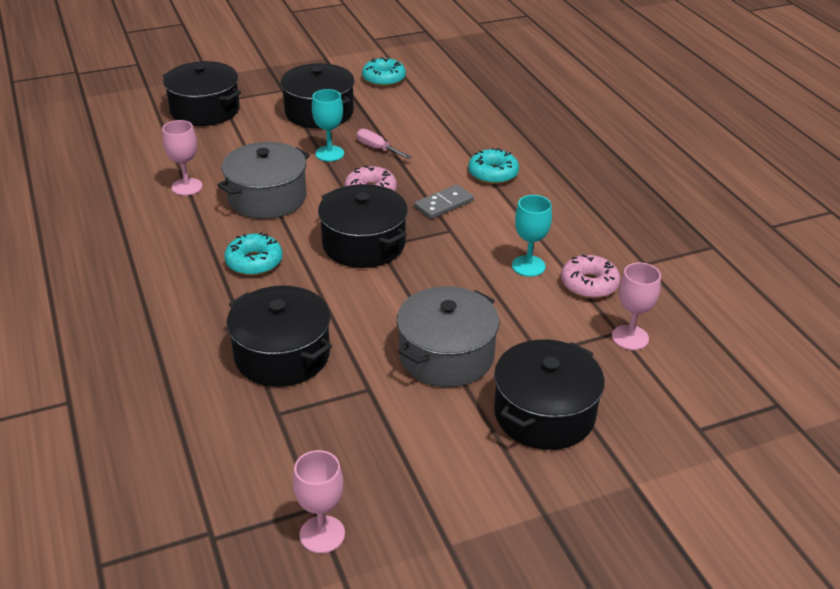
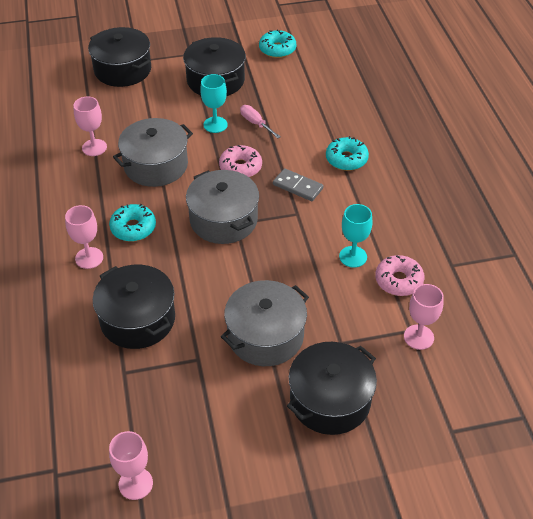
camera: 10 degrees right, 10 degrees up
(205, 298) = (89, 258): none -> pink goblet
(364, 244) = (223, 220): black pot -> grey pot
(443, 204) = (298, 186): grey domino -> grey domino turned 60 degrees clockwise

